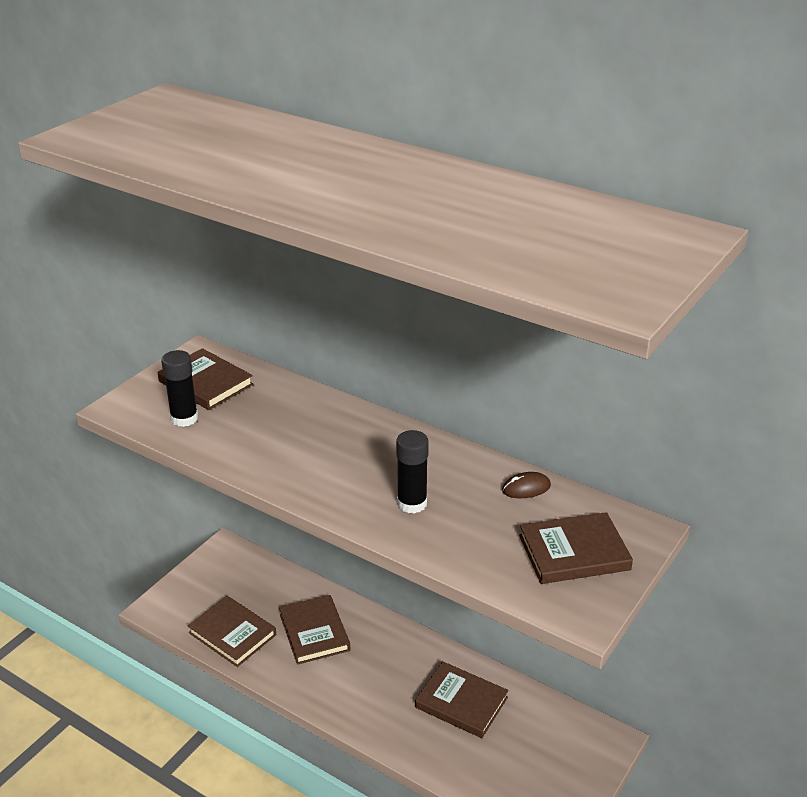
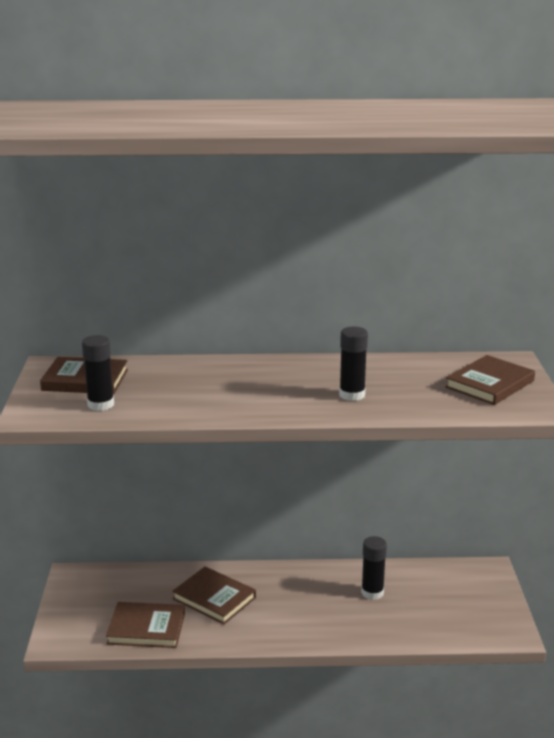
camera: 35 degrees left, 10 degrees down
(461, 702) = (372, 592): brown book -> black glue stick
(526, 488) = (413, 364): brown mouse -> none

